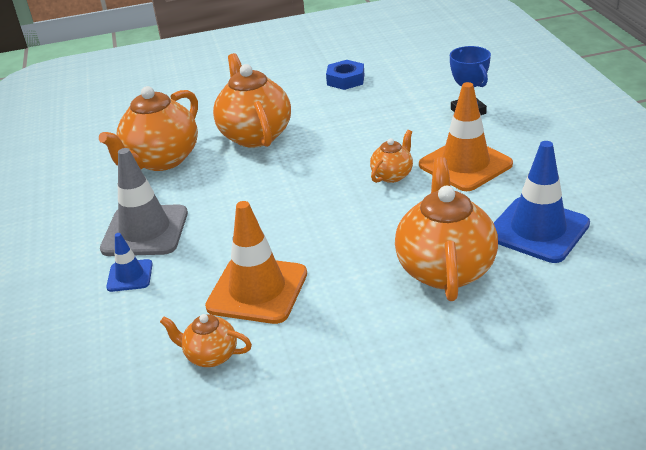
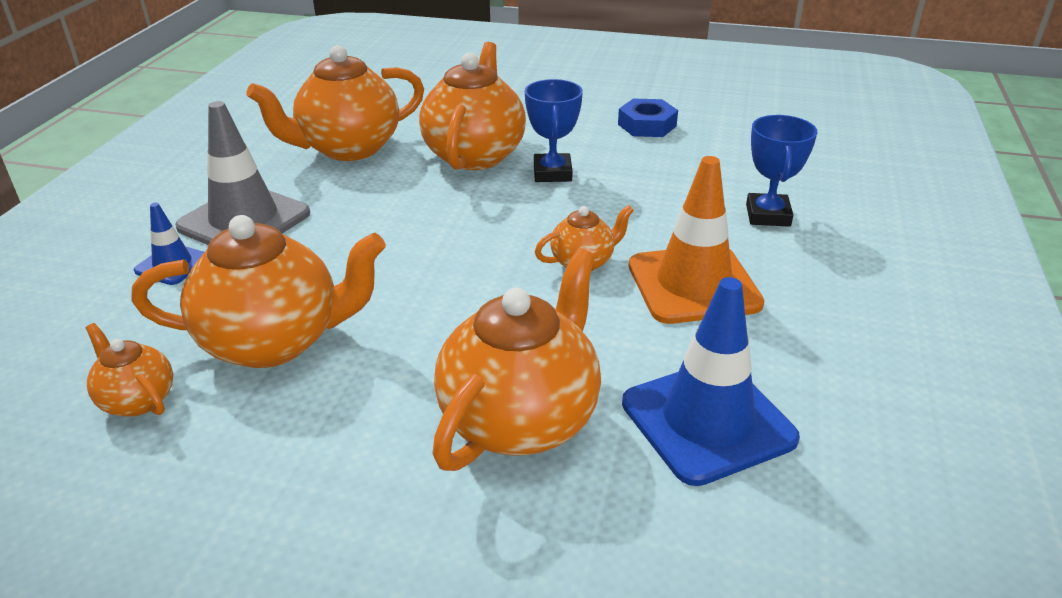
camera: 25 degrees right, 0 degrees up
(257, 290) = (274, 341): orange traffic cone -> orange teapot
(318, 129) = (552, 173): none -> blue trophy

